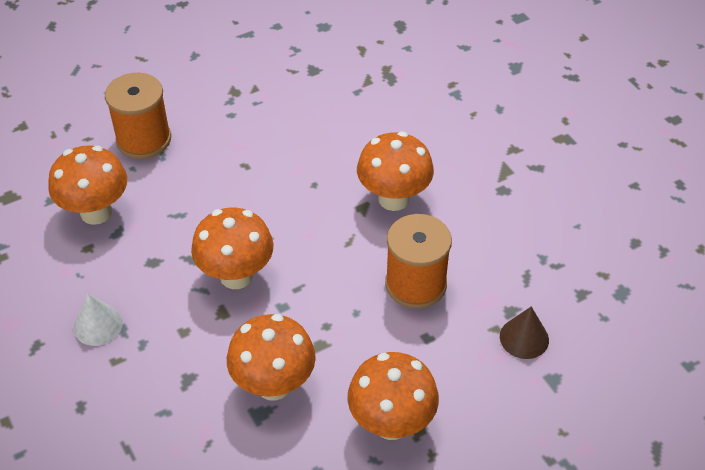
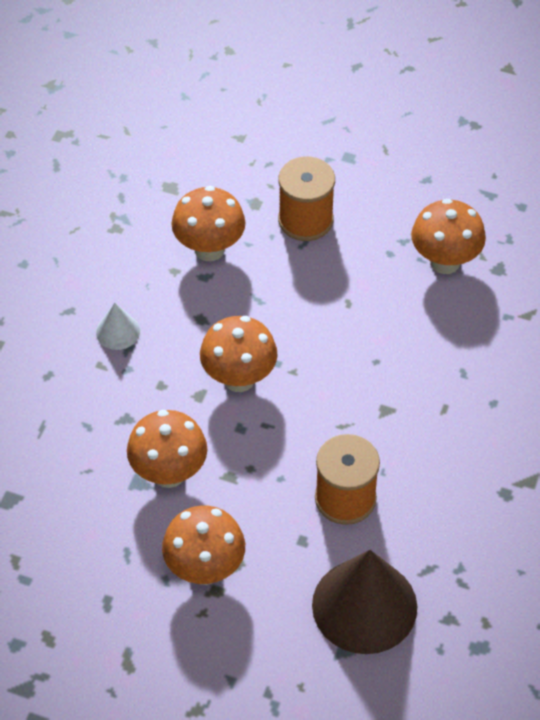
camera: 50 degrees right, 5 degrees up
(393, 199) = (416, 424): orange mushroom -> orange mushroom (445, 262)
(524, 338) = (364, 606): brown cone -> brown cone, size x2.15

